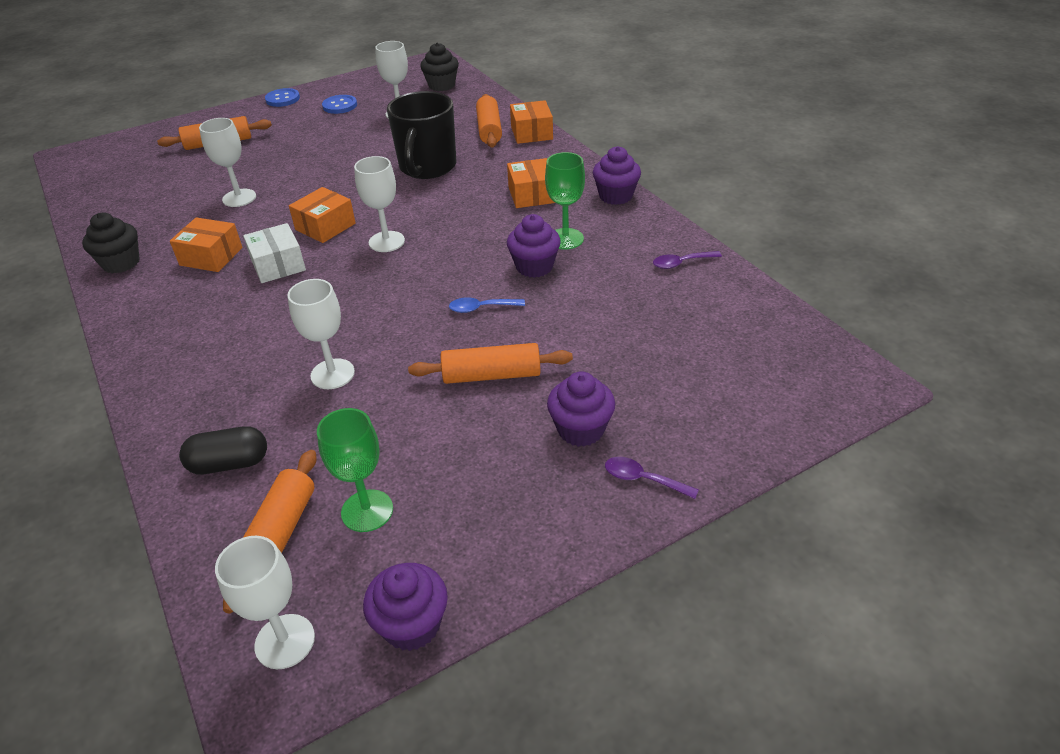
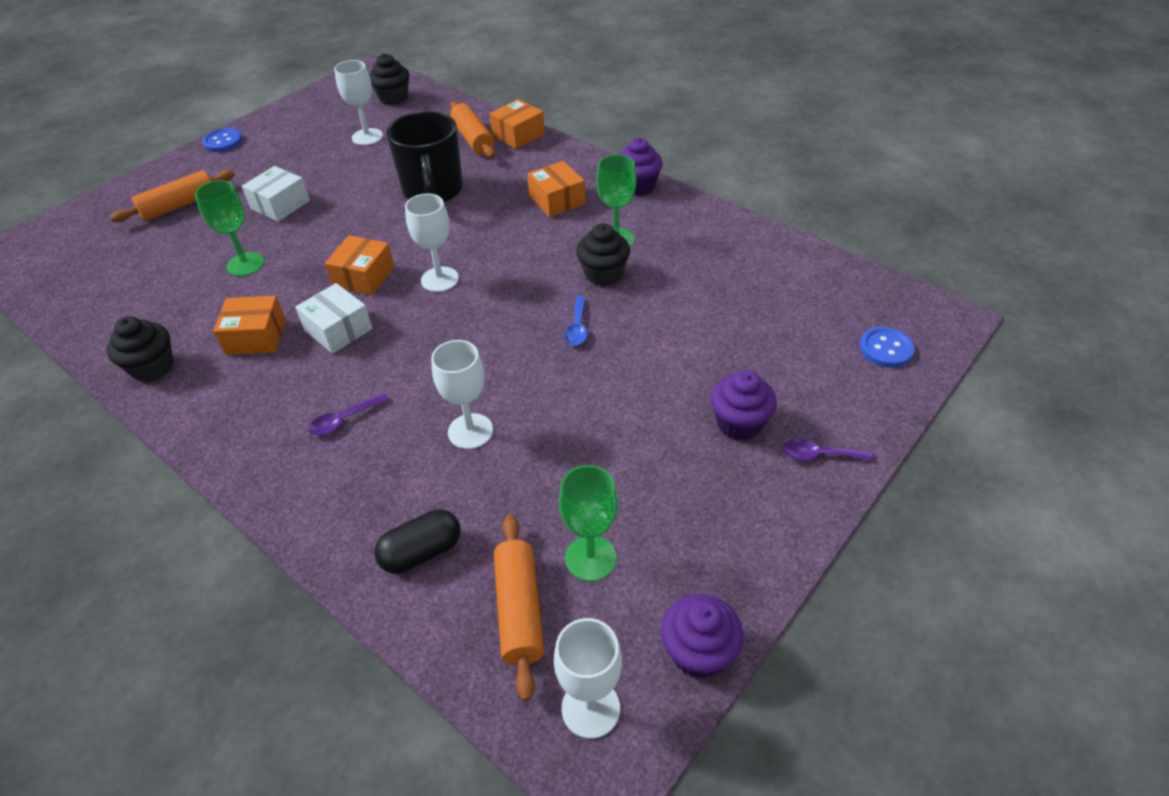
camera: 20 degrees left, 5 degrees up
(239, 198) = (245, 264): white goblet -> green goblet
(295, 156) = (280, 205): none -> white box
(340, 106) = (294, 139): blue button -> blue button (886, 349)
(481, 308) = (577, 328): blue spoon -> blue spoon turned 60 degrees counterclockwise
(491, 375) = (627, 392): orange rolling pin -> none
(531, 133) = (518, 135): orange box -> orange box turned 75 degrees clockwise
(534, 266) = (603, 274): purple cupcake -> black cupcake
(681, 263) = (735, 241): purple spoon -> purple spoon (344, 420)

